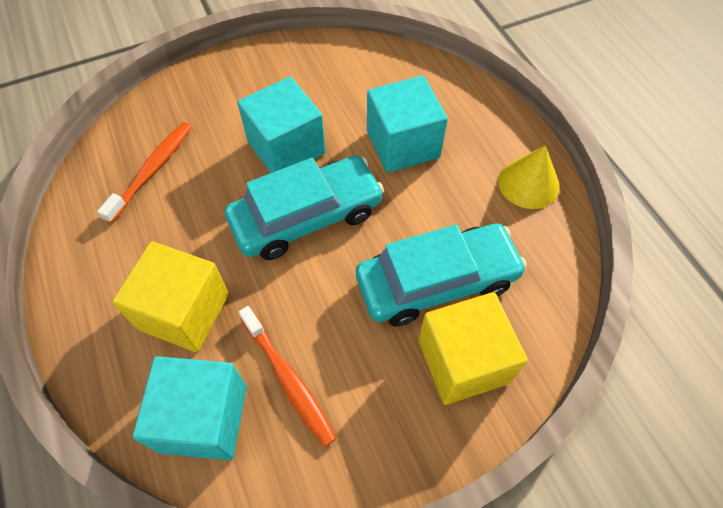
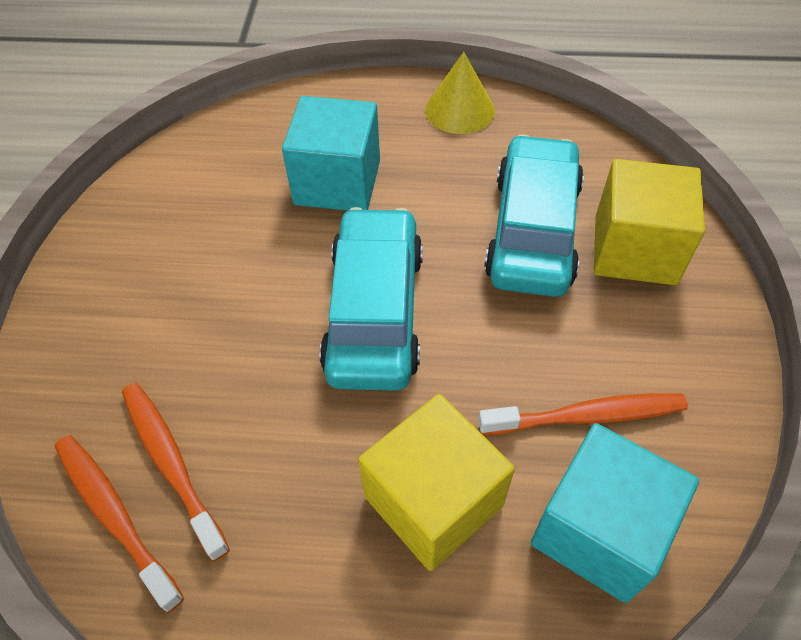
camera: 60 degrees left, 5 degrees down
(112, 163) = (115, 516): none -> orange toothbrush
(286, 147) = (256, 292): turquoise cube -> none

